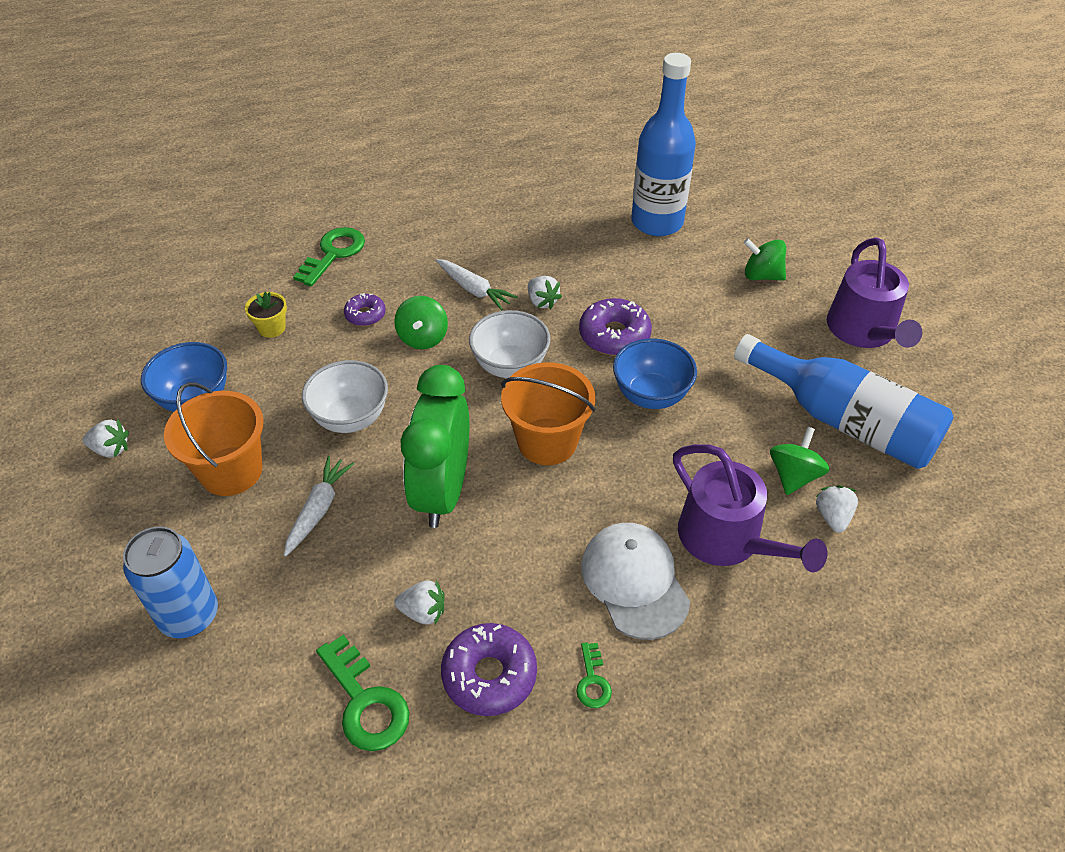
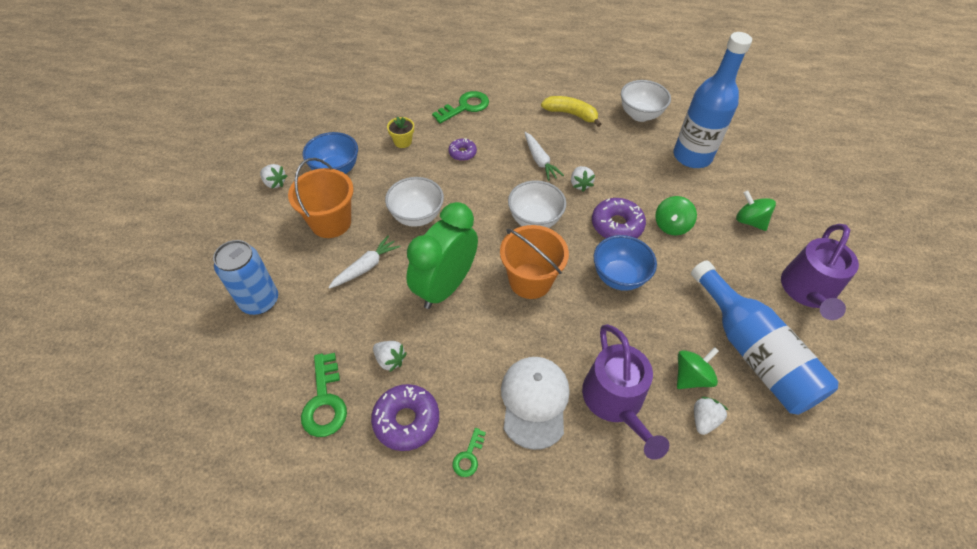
camera: 25 degrees right, 5 degrees up
(423, 337) = (489, 181): green spinning top -> green spinning top (671, 225)
(481, 218) = (571, 114): none -> yellow banana
(568, 192) = (640, 115): none -> white bowl

